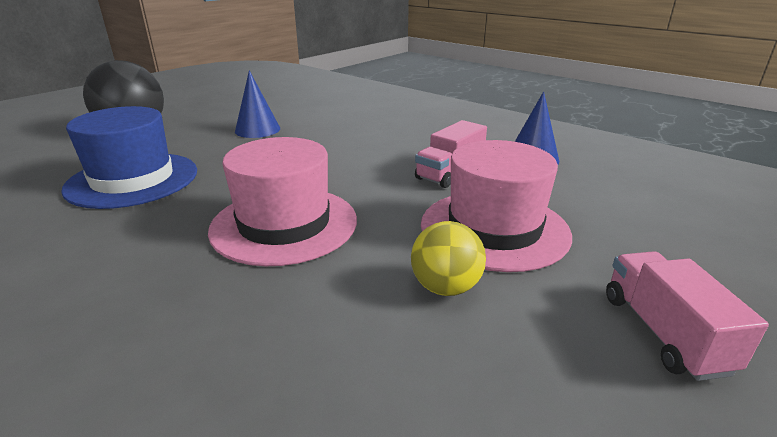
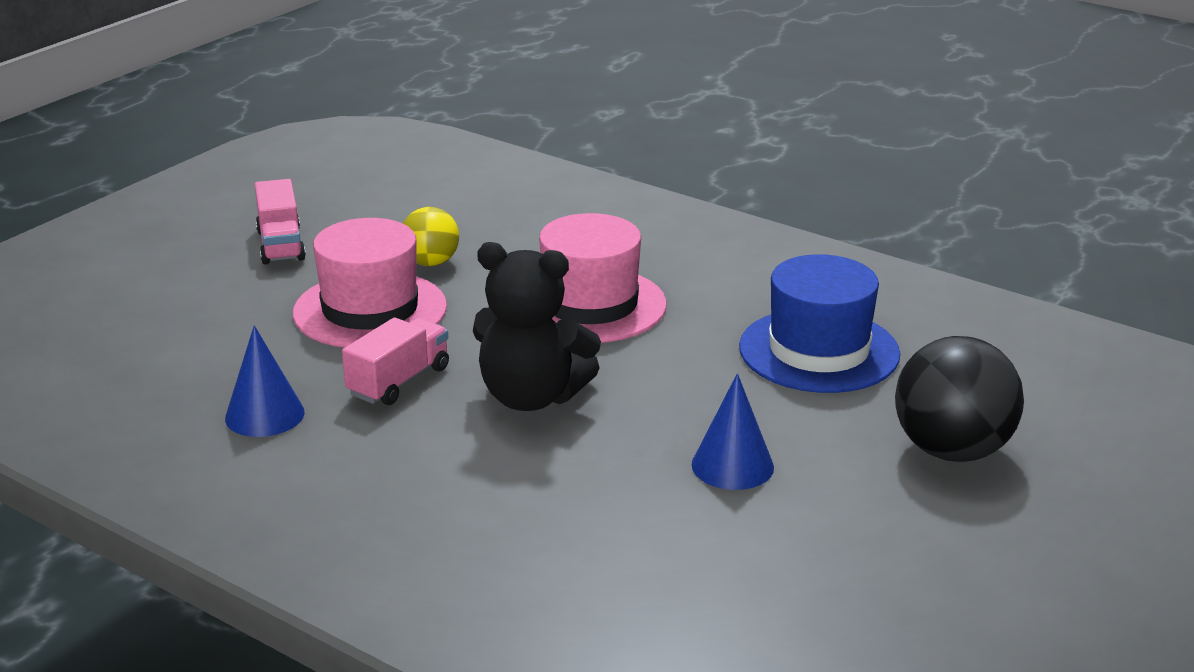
camera: 175 degrees right, 0 degrees up
(357, 161) = (531, 397): none -> black teddy bear

